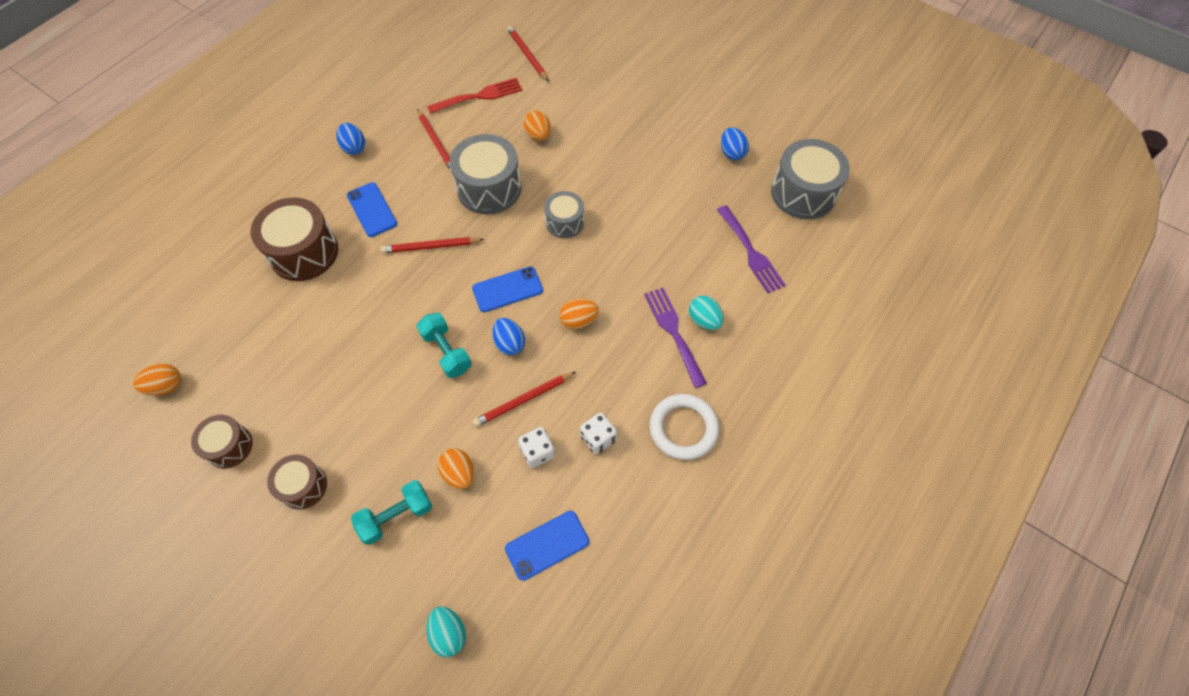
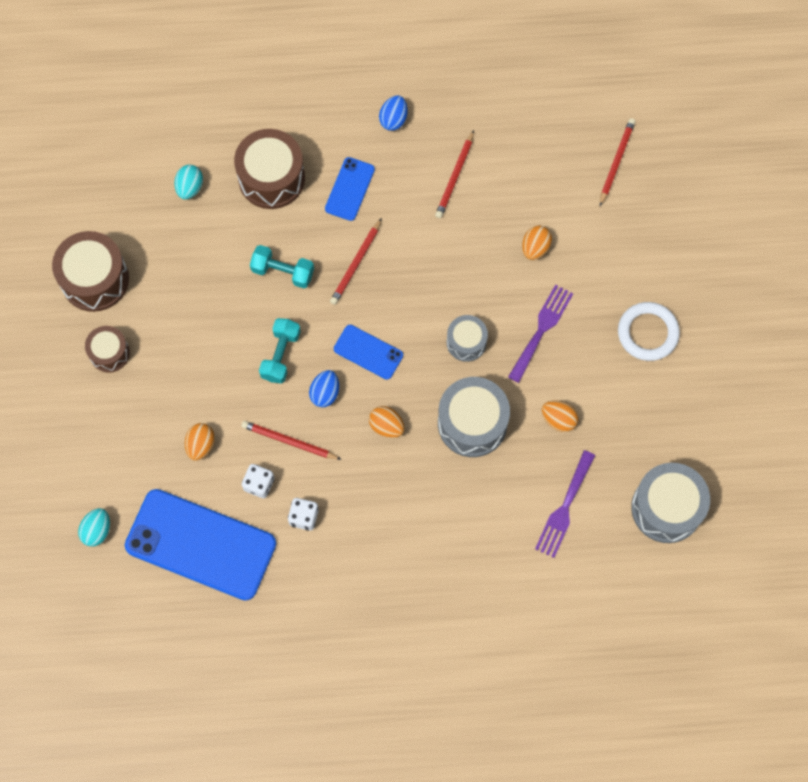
camera: 50 degrees right, 10 degrees up
(166, 386) = (98, 195): orange egg -> orange egg (558, 419)
(229, 446) = (95, 279): brown drum -> brown drum, size x1.71
(396, 516) = (139, 431): turquoise dumbbell -> turquoise dumbbell (283, 271)
(431, 247) = (356, 263): red pencil -> red pencil turned 105 degrees counterclockwise
(479, 96) = (533, 164): red fork -> none
(489, 188) = (447, 257): grey drum -> grey drum (472, 423)
(547, 545) = (200, 545): blue phone -> blue phone, size x2.08
(673, 332) = (436, 503): purple fork -> purple fork (541, 329)
(683, 428) = (361, 570): white ring -> white ring (647, 333)
(704, 320) = (467, 518): turquoise egg -> turquoise egg (190, 187)
(731, 153) = (659, 418): blue egg -> none

